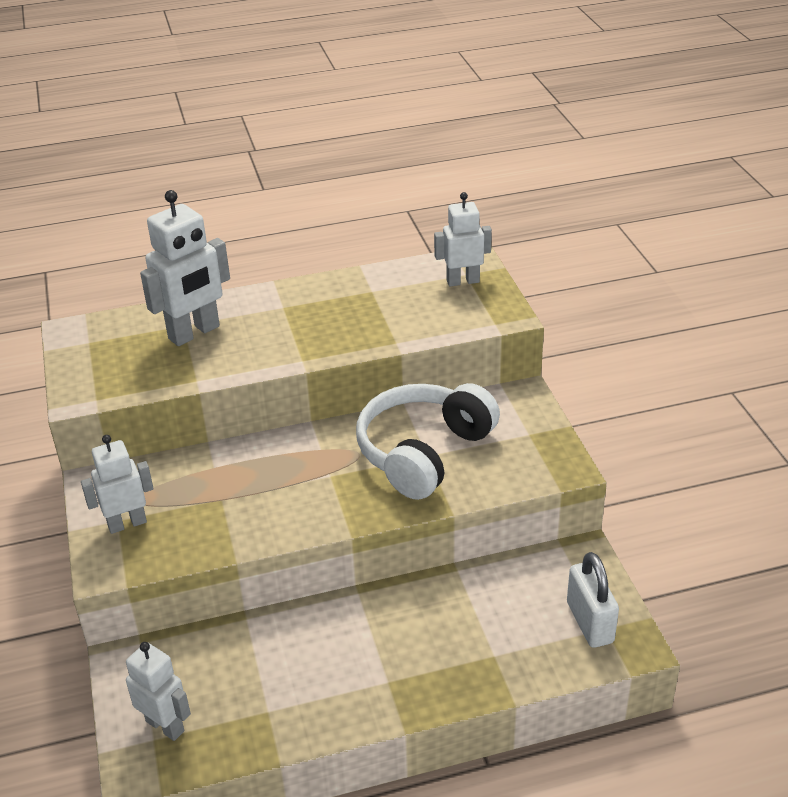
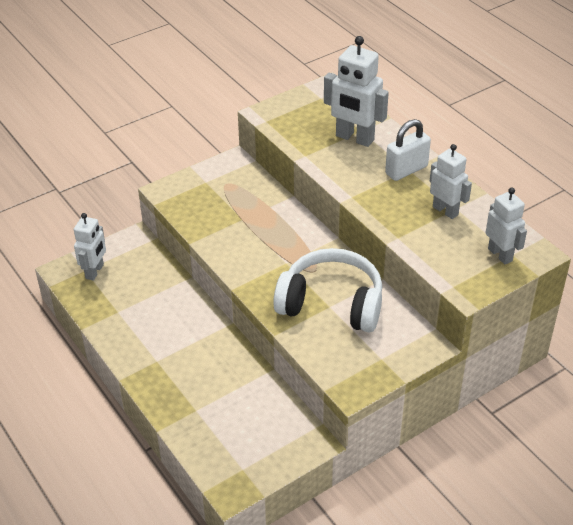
camera: 70 degrees right, 5 degrees up
(127, 523) = (204, 186): white robot -> white robot (445, 211)
(590, 622) = (244, 458): white padlock -> white padlock (406, 170)

